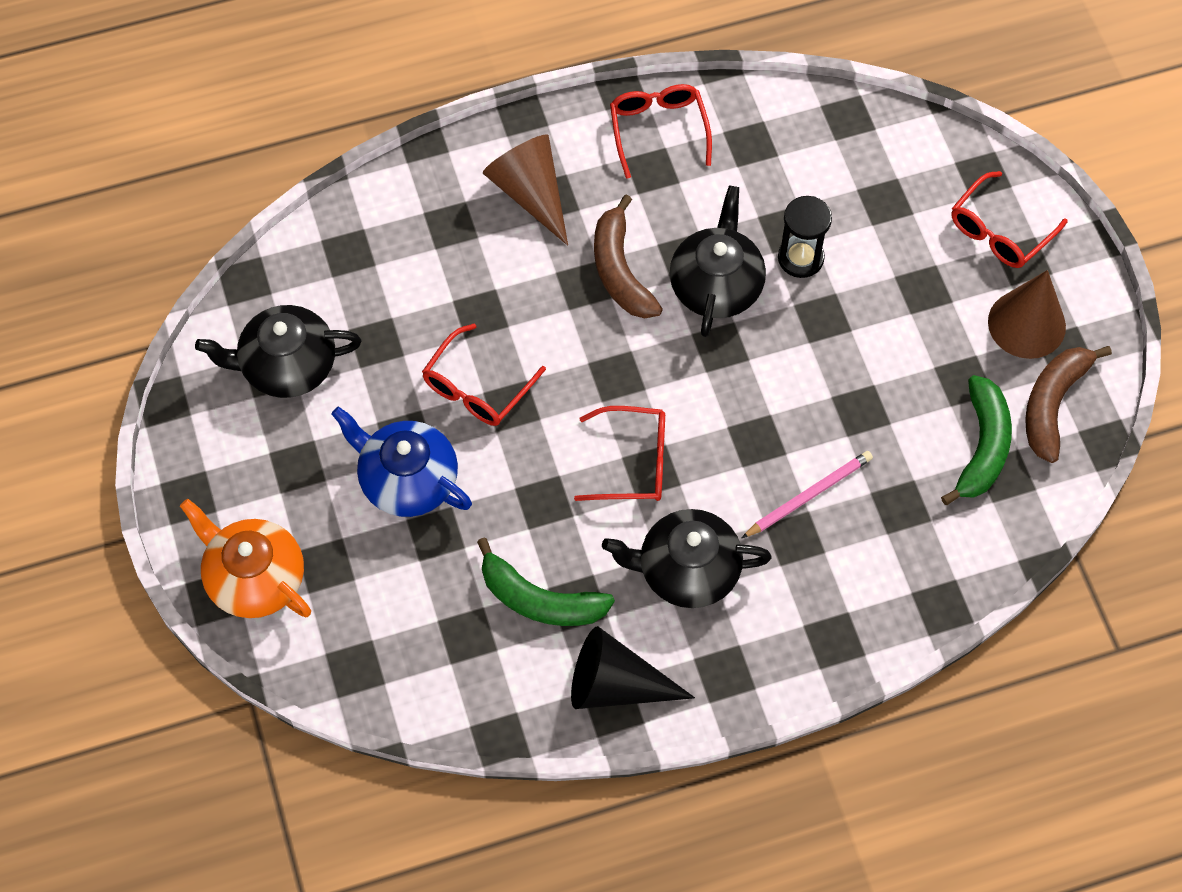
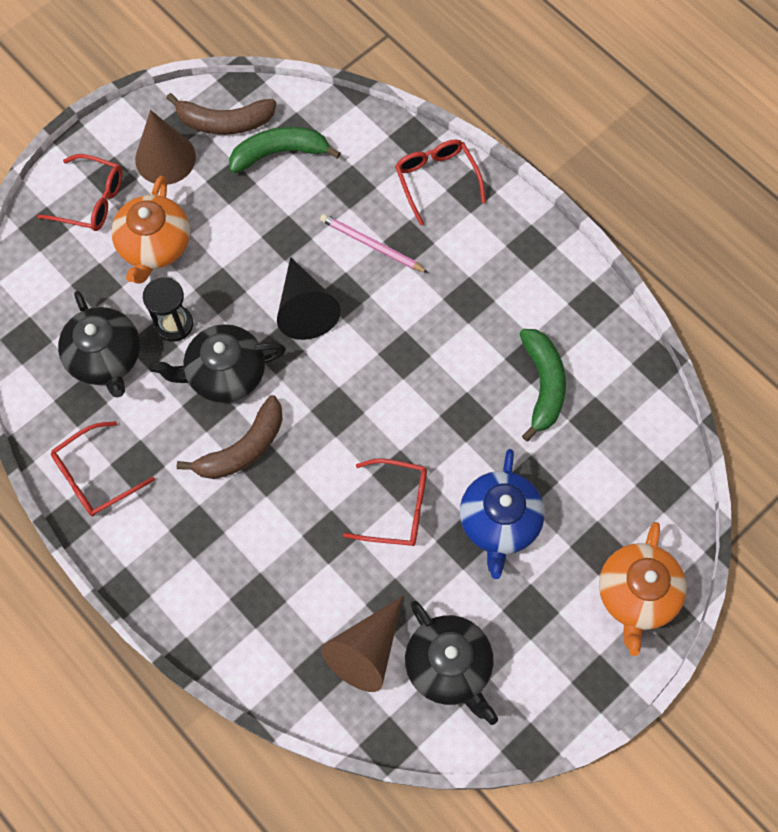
camera: 115 degrees left, 5 degrees up
(530, 192) = (199, 550): brown cone -> brown cone (366, 651)
(615, 685) = (577, 309): black cone -> black cone (305, 309)
(633, 462) = (403, 369): red glasses -> red glasses (436, 180)
(687, 570) = (469, 299): black teapot -> black teapot (105, 358)
(911, 273) = (154, 245): none -> orange teapot

